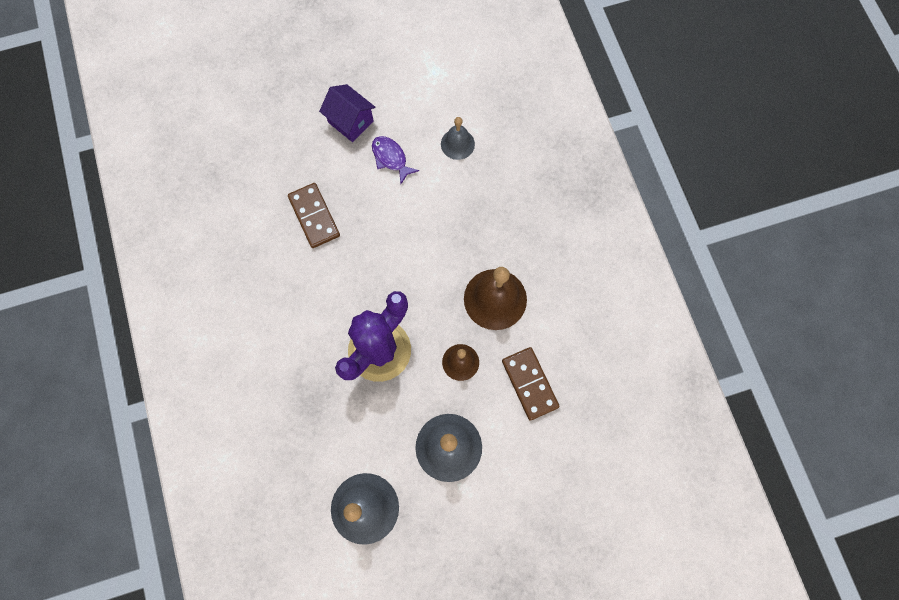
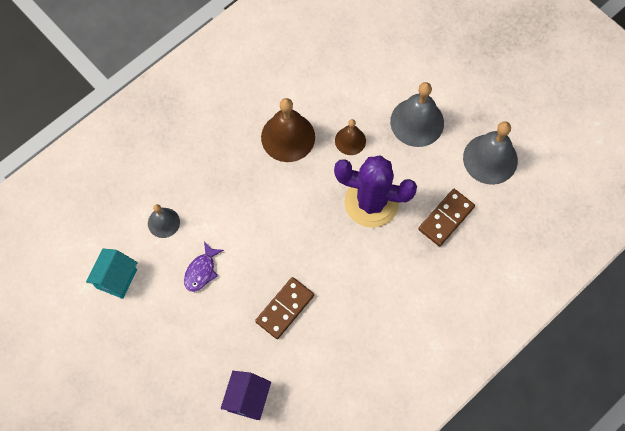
camera: 115 degrees left, 5 degrees down
(351, 122) = (180, 322): purple house -> purple house (247, 399)
(422, 84) = (116, 278): none -> turquoise house
(529, 384) = (342, 87): brown domino -> brown domino (446, 218)

